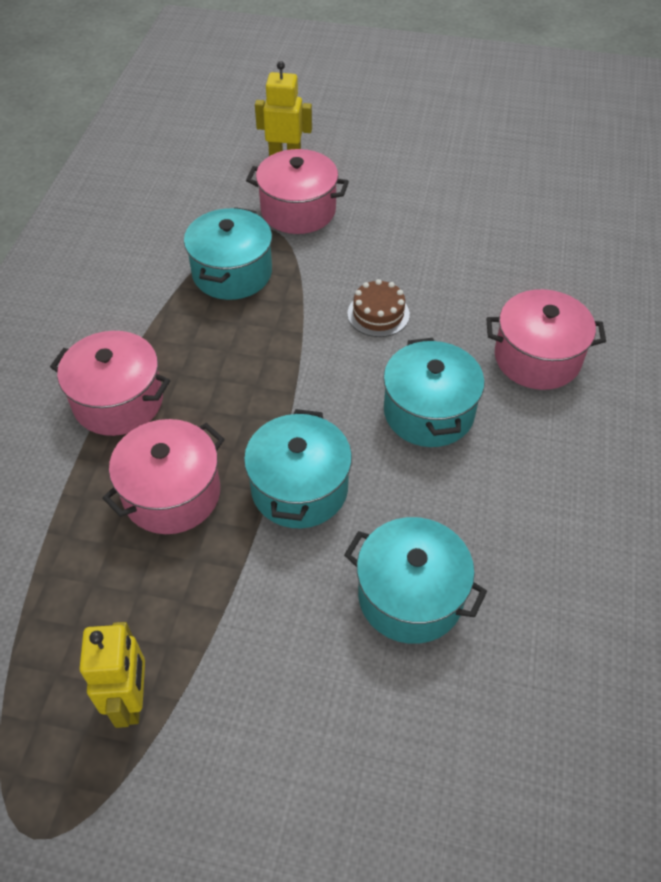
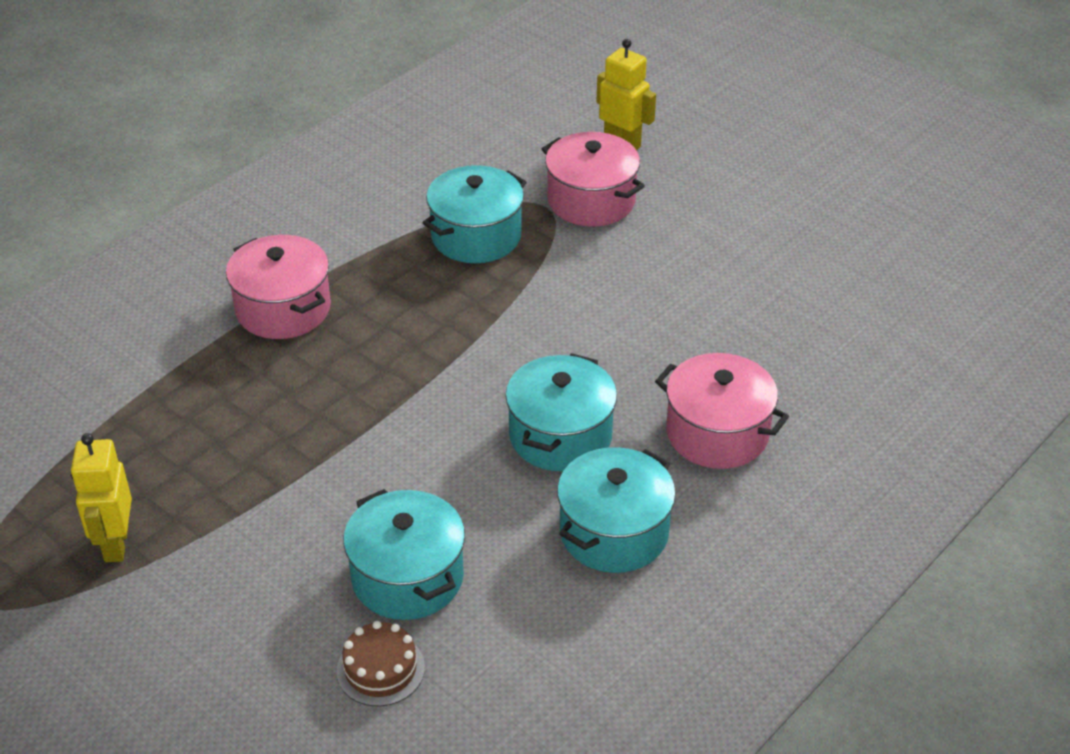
camera: 30 degrees right, 10 degrees down
(131, 700) = (115, 544): yellow robot -> yellow robot turned 150 degrees clockwise
(172, 494) = (269, 404): pink pot -> none
(299, 488) = (383, 448): turquoise pot -> turquoise pot (614, 532)
(378, 314) = (588, 328): brown cake -> brown cake (380, 669)

